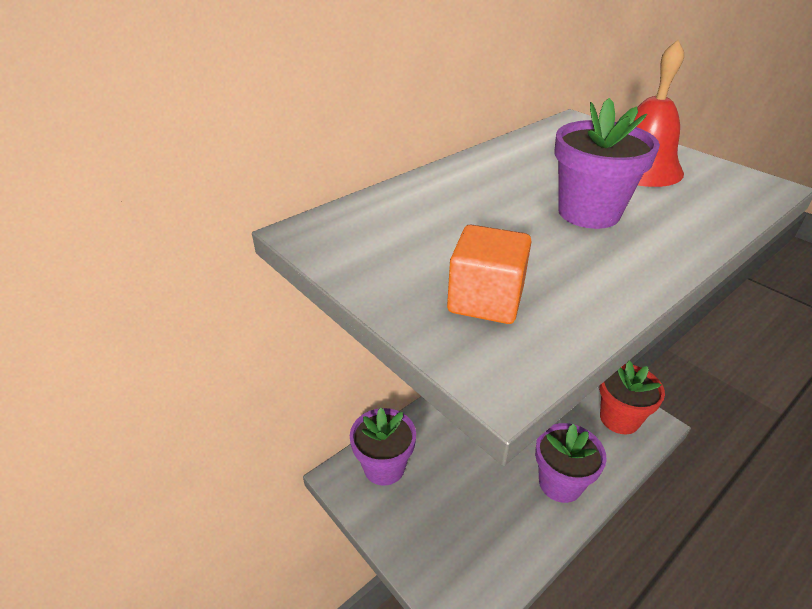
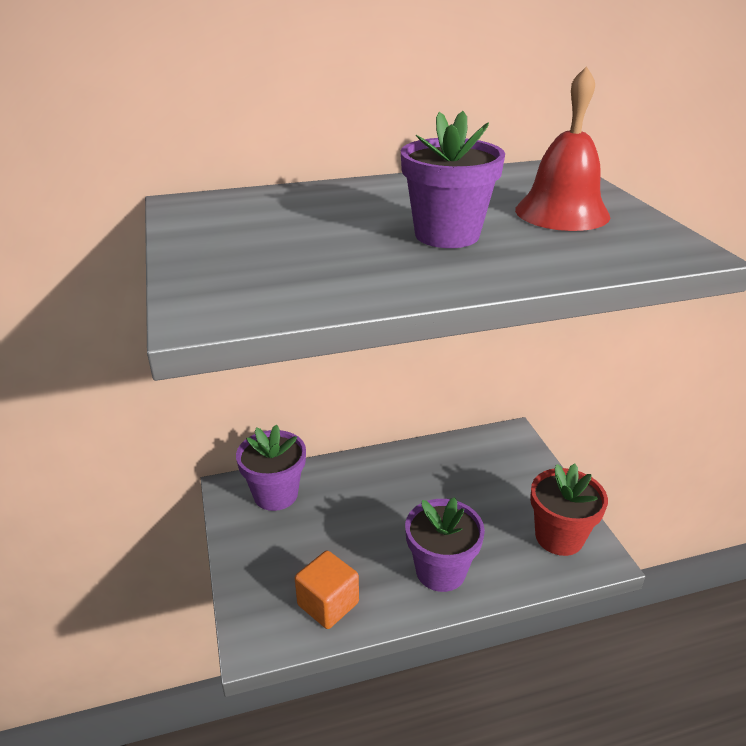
camera: 25 degrees right, 5 degrees down
(485, 300) = (257, 270): orange cube -> orange cube (328, 604)

